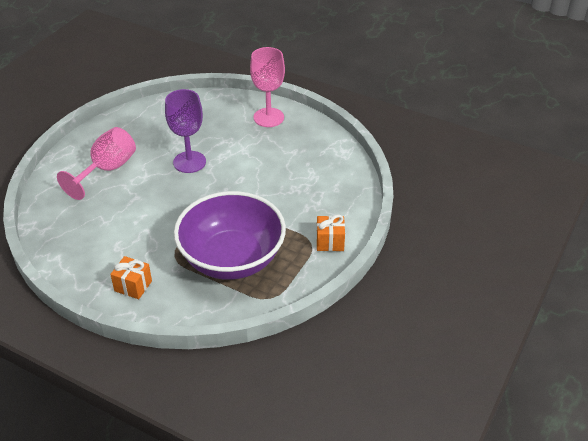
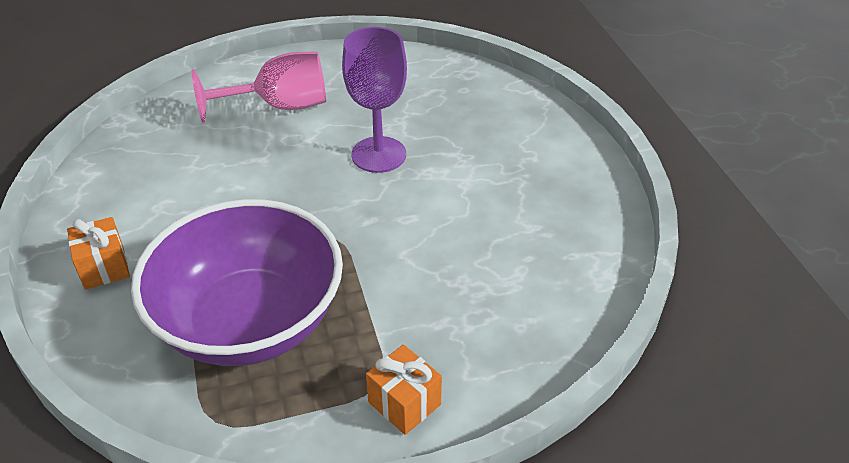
camera: 45 degrees right, 0 degrees up
(268, 117) = (557, 158): pink goblet -> none

